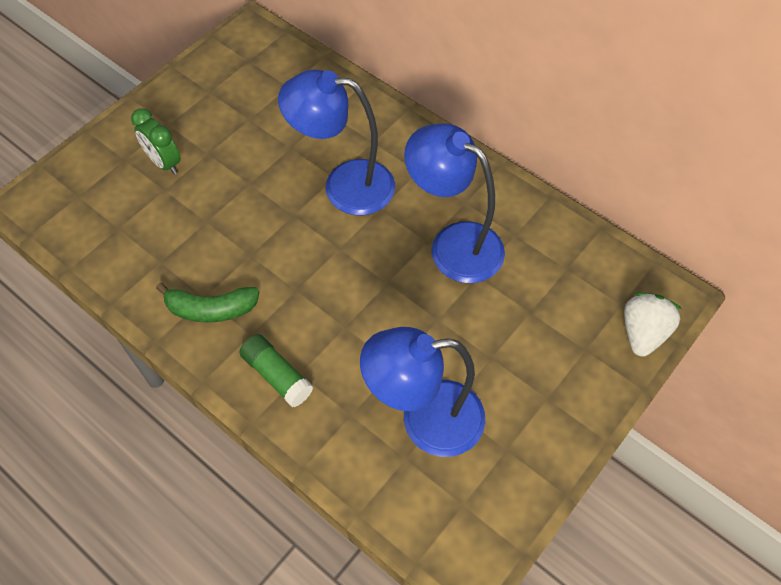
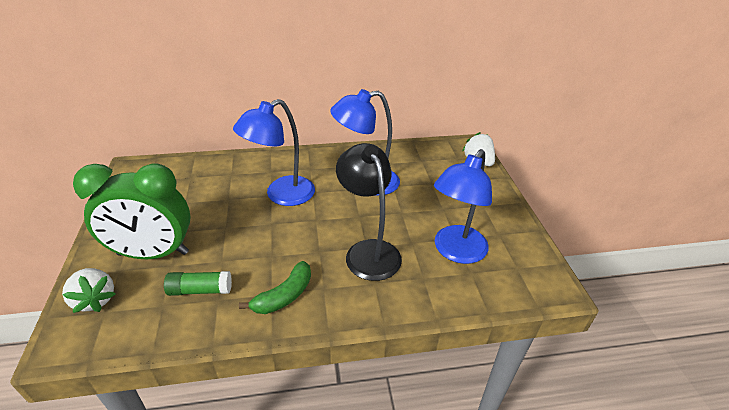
camera: 50 degrees left, 20 degrees down
(82, 176) = (95, 300): none -> white strawberry
(164, 163) = (153, 254): green clock -> green clock, size x2.07
(277, 375) = (365, 293): green glue stick -> green glue stick (200, 290)
(340, 333) = (368, 251): none -> black lamp

